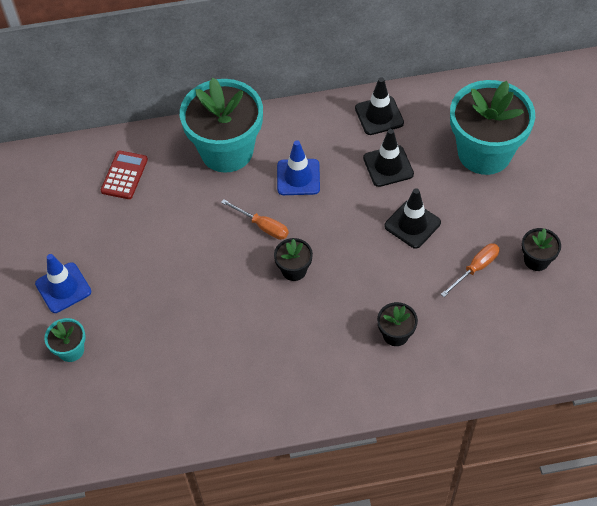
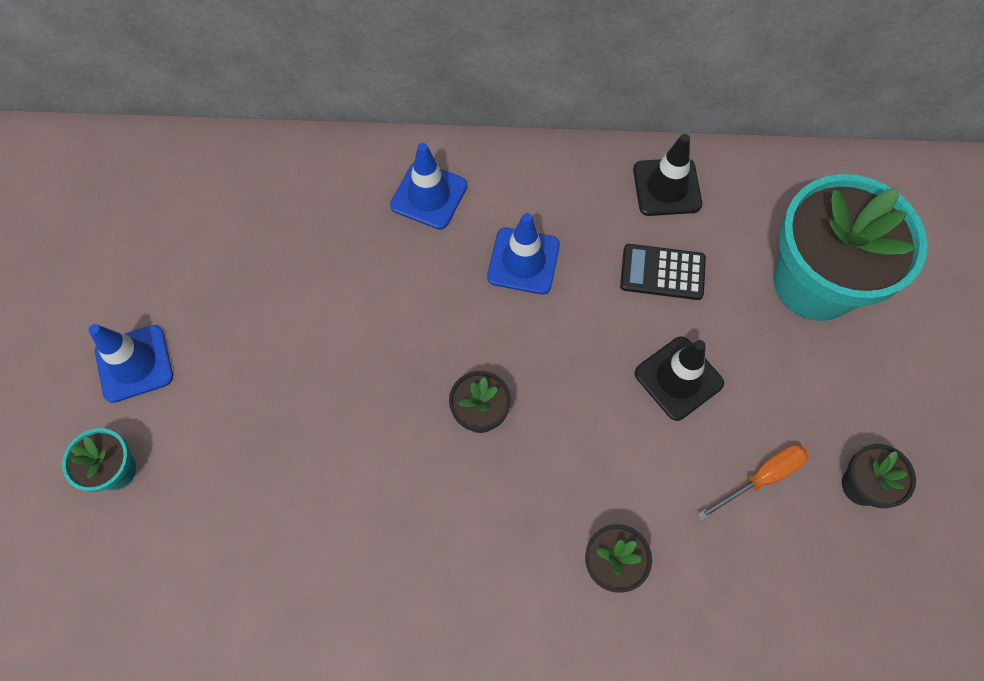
camera: 10 degrees right, 10 degrees up
(124, 175) = (272, 202): red calculator -> none
(227, 151) = (429, 195): turquoise flower pot -> blue traffic cone
(262, 226) = (451, 330): orange screwdriver -> none
(388, 166) = (662, 272): black traffic cone -> black calculator

